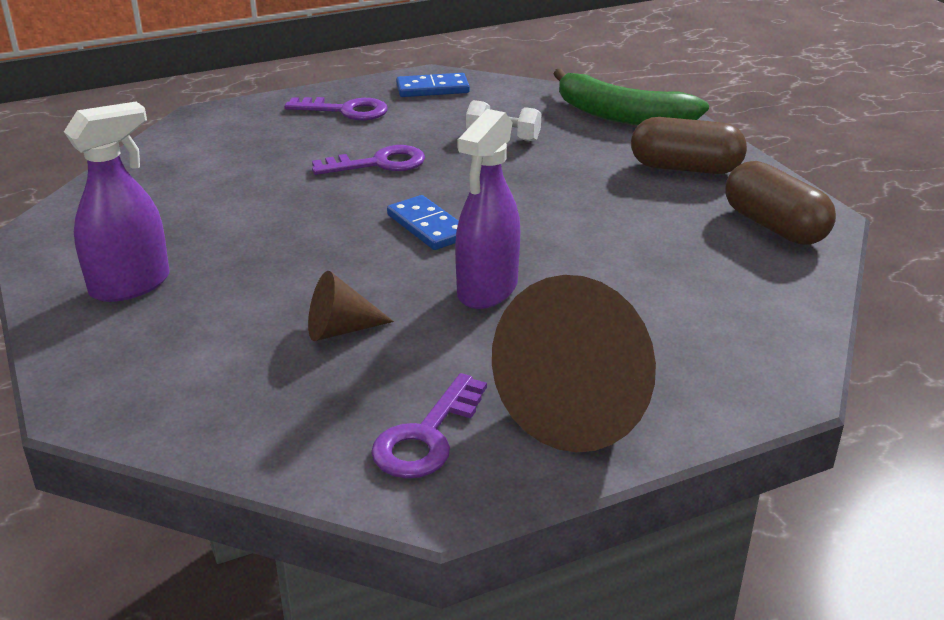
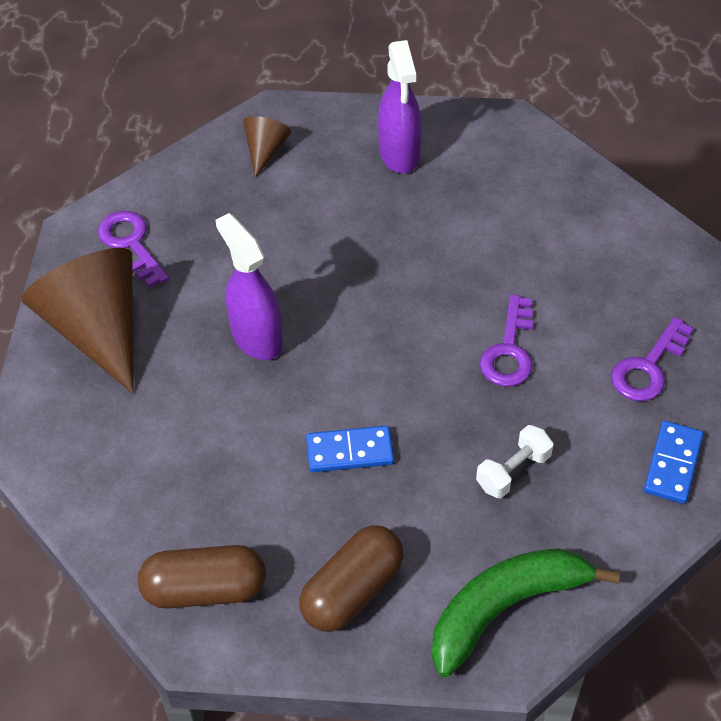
camera: 120 degrees right, 20 degrees up
(340, 329) = (267, 241): brown cone -> brown cone (265, 150)
(427, 226) = (372, 340): blue domino -> blue domino (350, 451)

